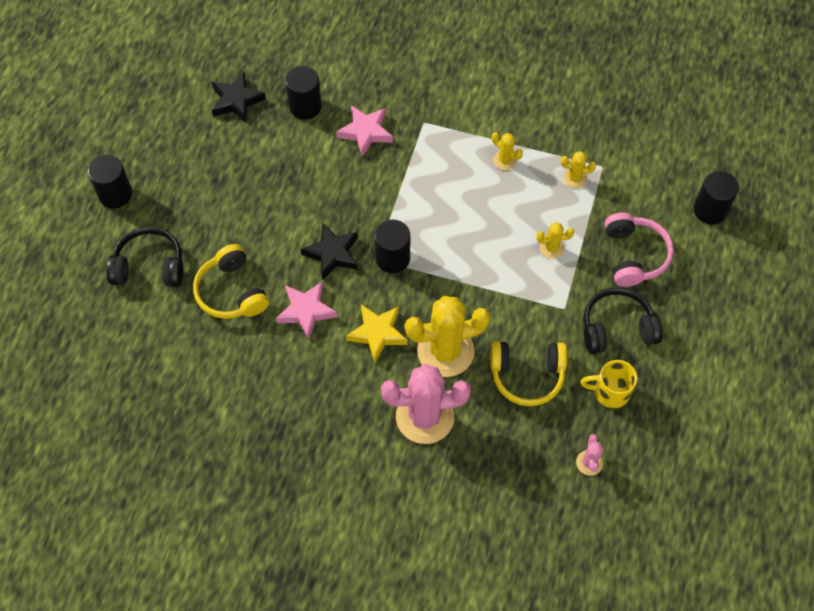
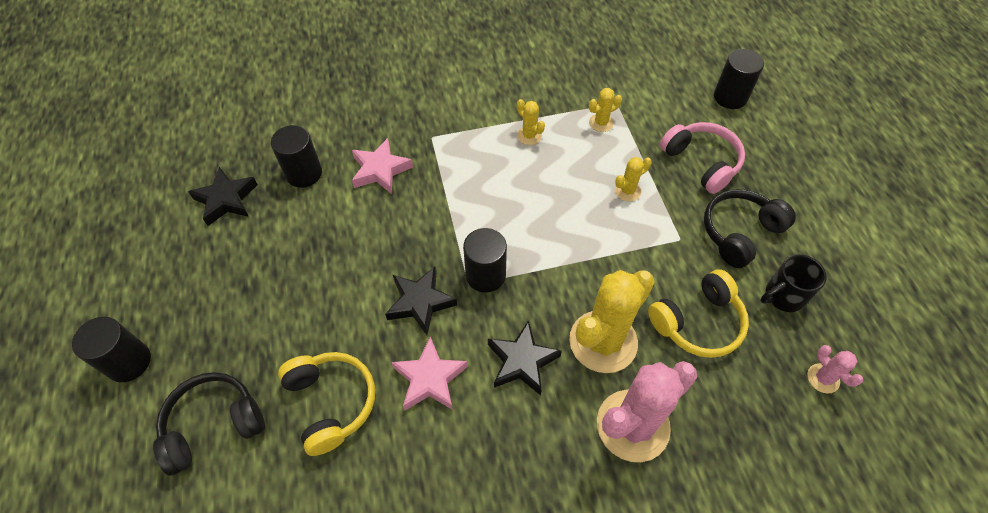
camera: 30 degrees left, 5 degrees down
(231, 292) = (331, 403): yellow headphones -> yellow headphones turned 150 degrees counterclockwise
(377, 333) = (522, 361): yellow star -> black star
(505, 160) = (529, 136): yellow cactus -> yellow cactus turned 45 degrees clockwise
(610, 392) = (783, 296): yellow mug -> black mug

